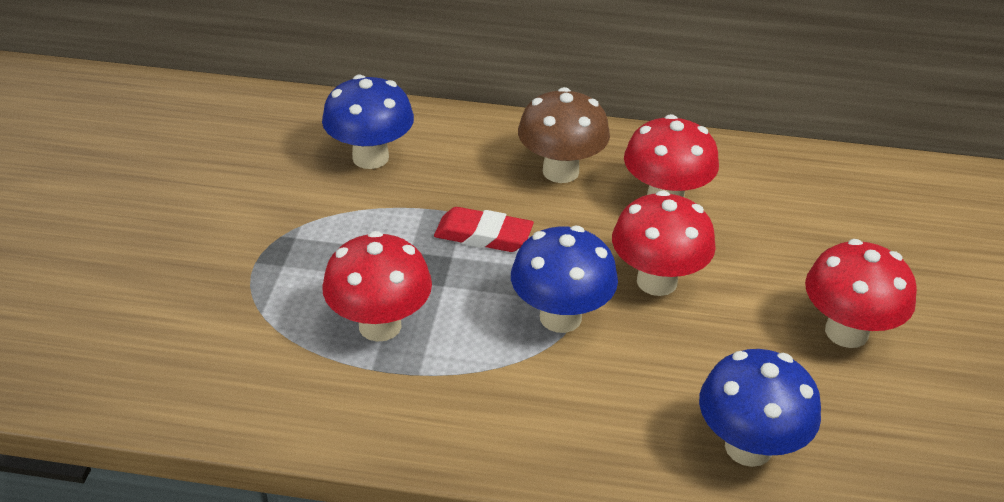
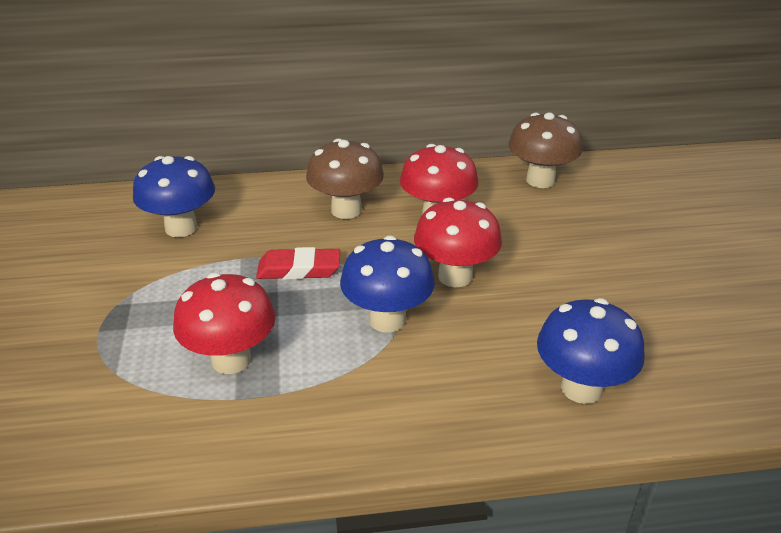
camera: 15 degrees left, 5 degrees down
(811, 177) = (540, 180): none -> brown mushroom
(846, 332) = (616, 284): red mushroom -> none

